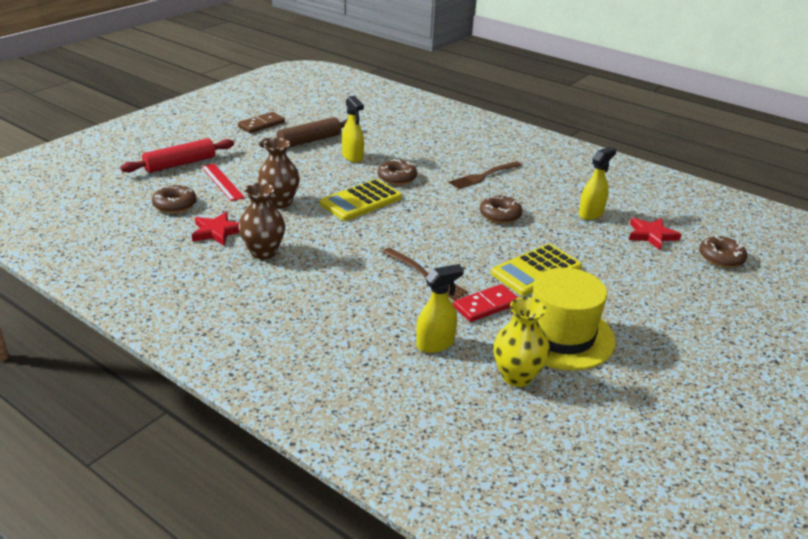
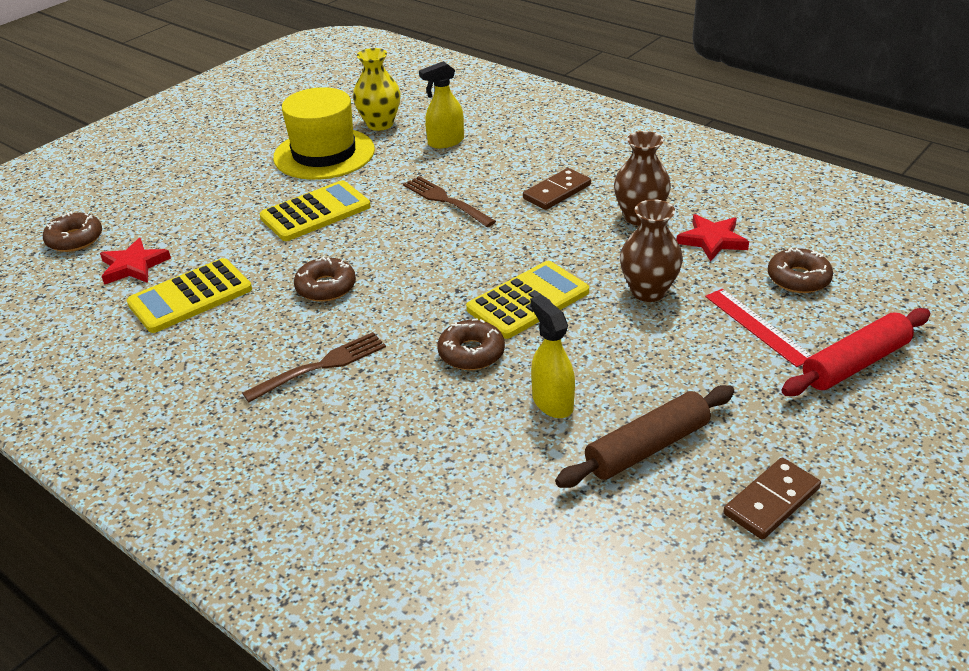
camera: 175 degrees left, 5 degrees up
(327, 278) = (557, 192): none -> brown domino
(486, 305) = (387, 174): red domino -> none
(591, 214) = (190, 297): yellow spray bottle -> yellow calculator

